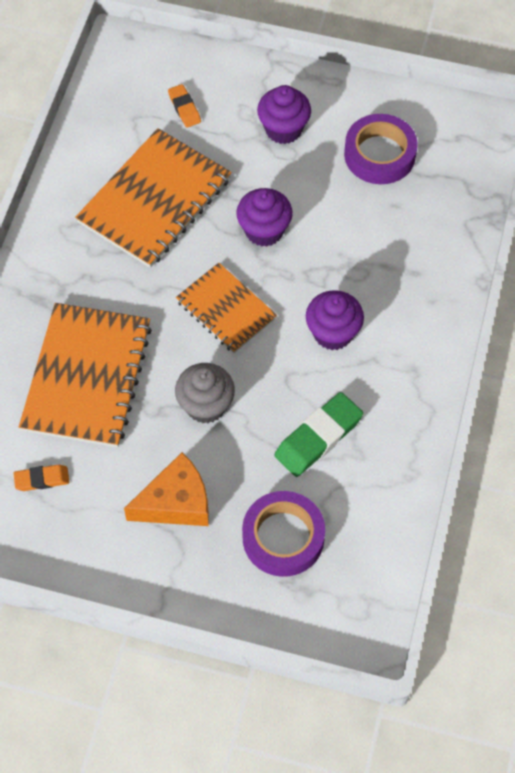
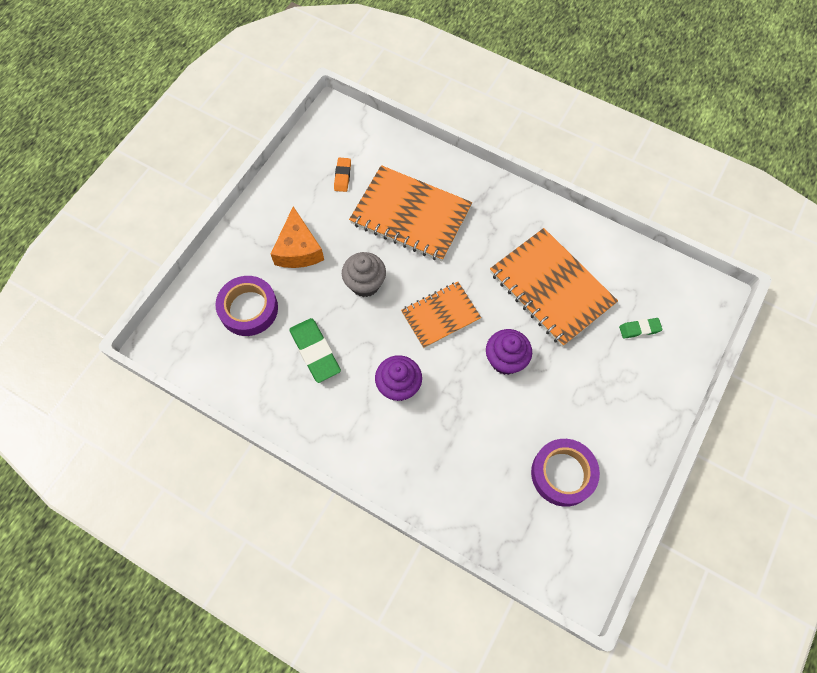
camera: 105 degrees right, 5 degrees up
(184, 108) = (639, 329): orange eraser -> green eraser
(283, 129) = (604, 401): purple cupcake -> none

